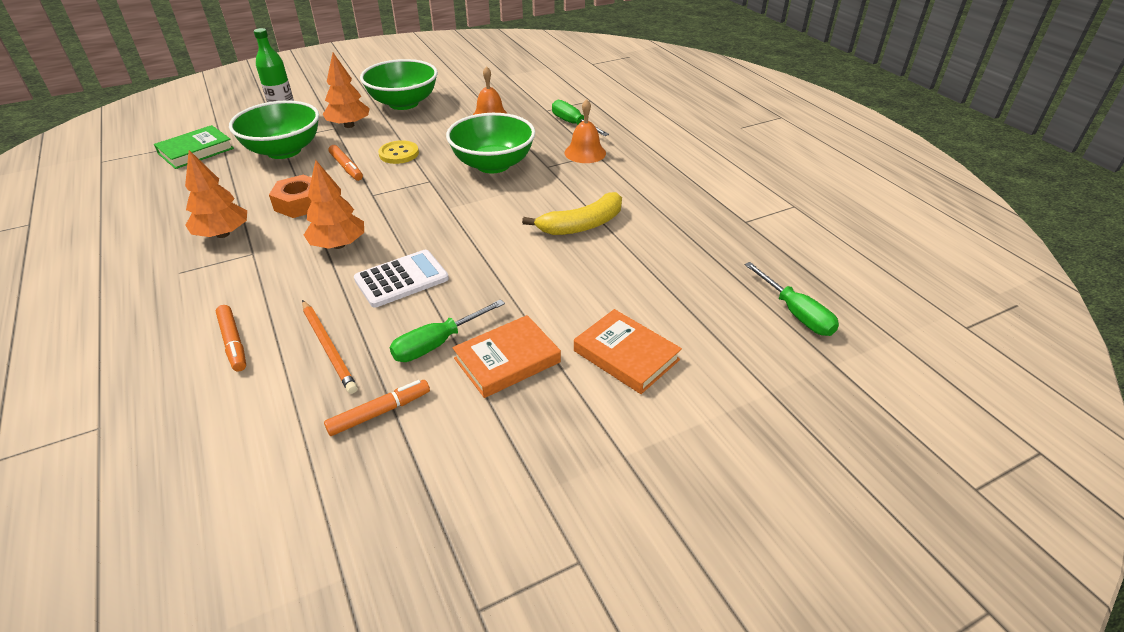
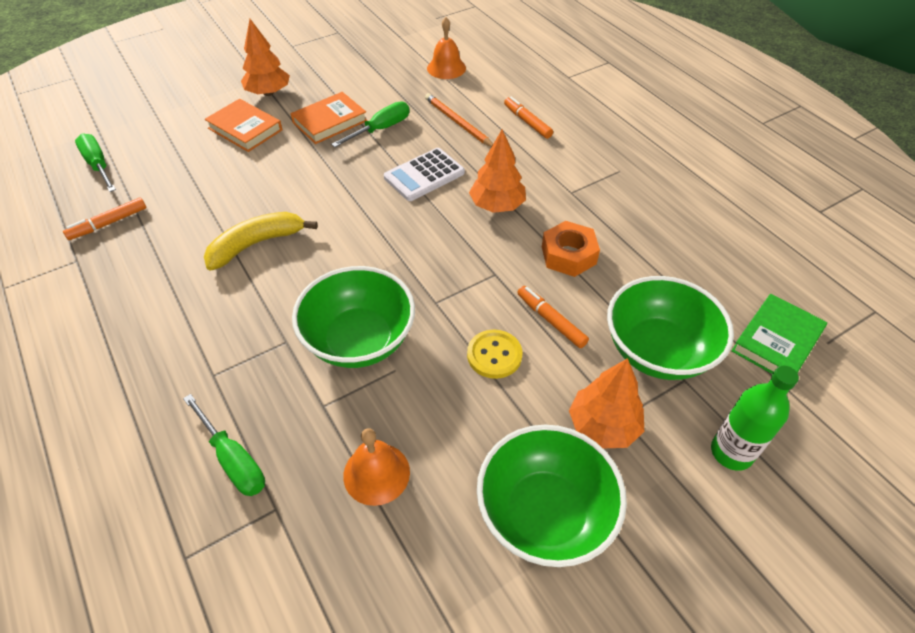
camera: 175 degrees right, 10 degrees up
(223, 234) = (617, 211): orange tree -> orange tree (268, 93)
(379, 412) = (407, 91): orange marker -> orange marker (108, 223)
(585, 153) = (228, 377): orange bell -> orange bell (446, 68)

